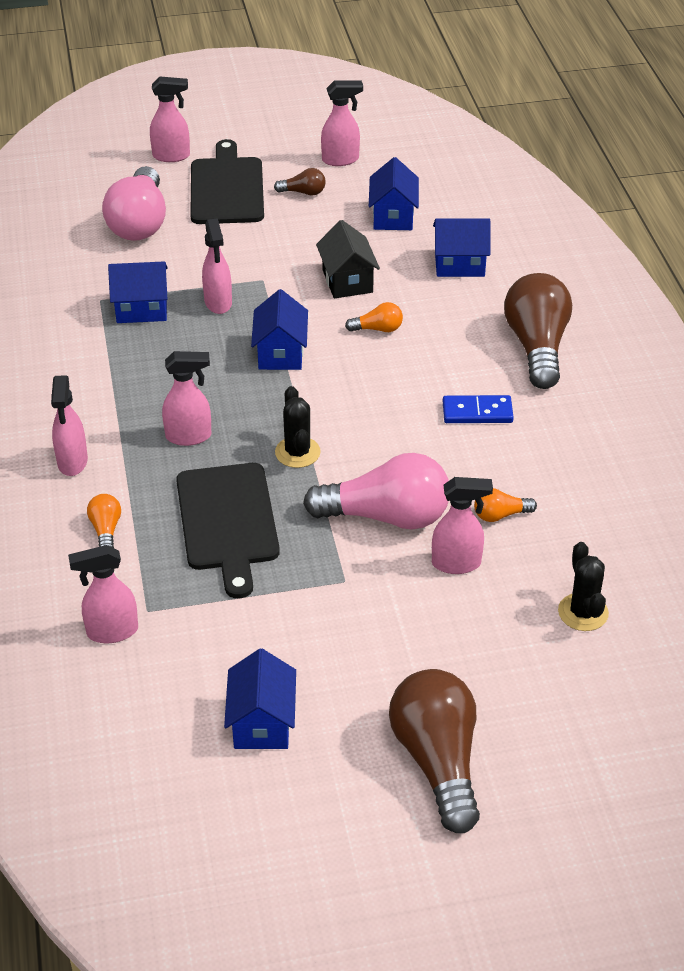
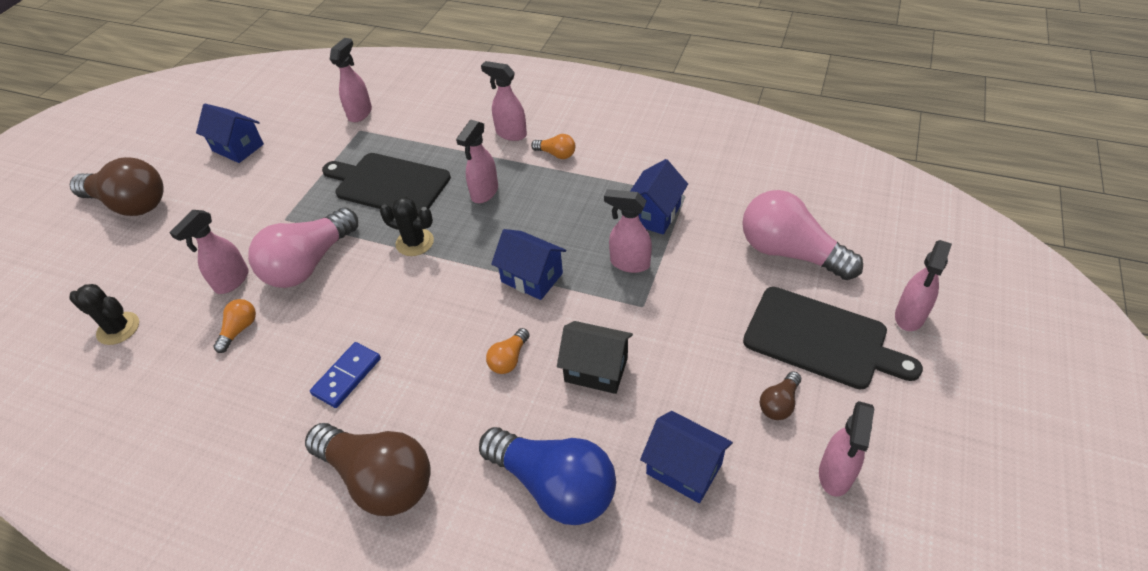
camera: 125 degrees right, 5 degrees up
(106, 530) = (437, 131): orange light bulb -> orange light bulb (556, 154)
(459, 264) = (554, 486): blue house -> blue light bulb

